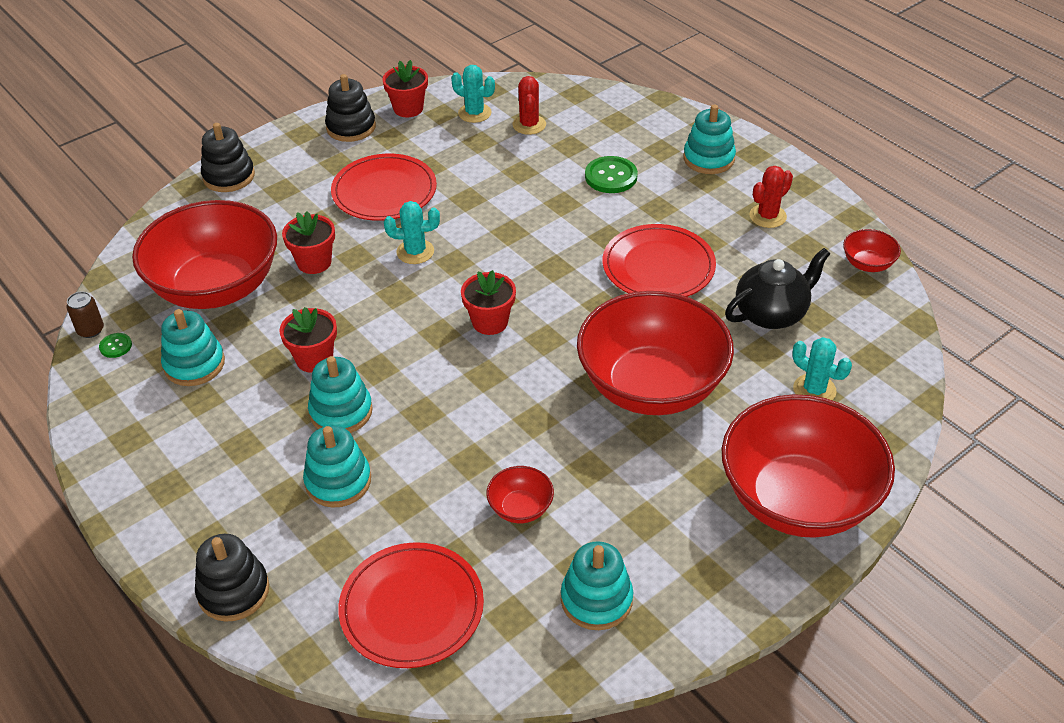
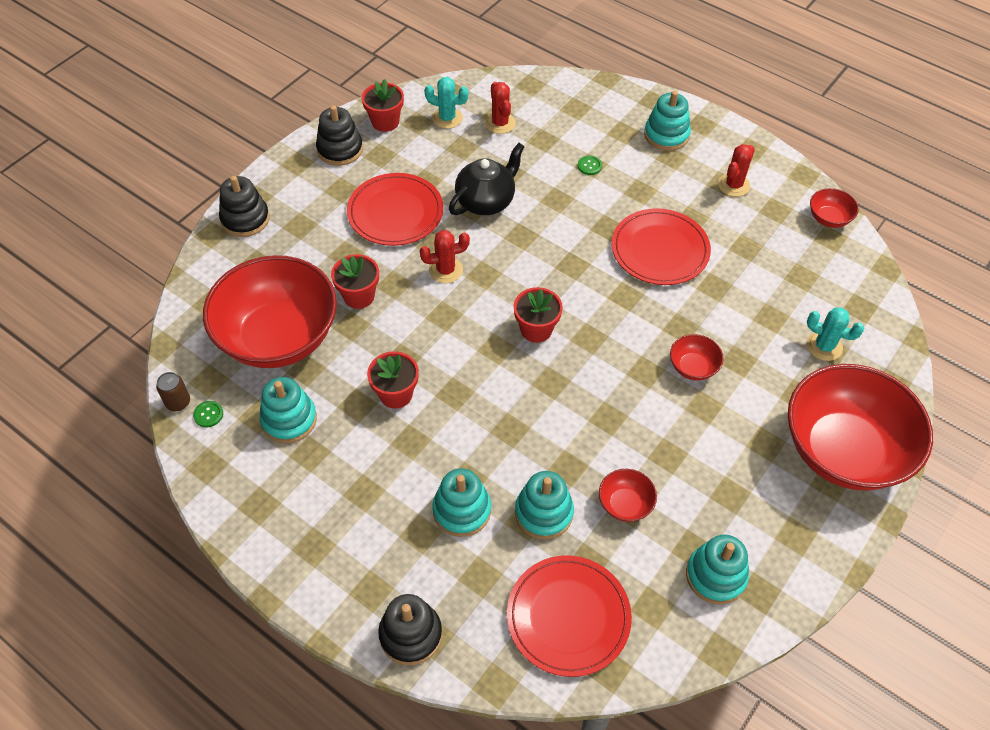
camera: 15 degrees left, 10 degrees up
(341, 411) = (439, 442): turquoise stacking toy -> turquoise stacking toy (544, 513)
(415, 252) = (445, 270): turquoise cactus -> red cactus
(611, 176) = (589, 166): green button -> green button, size x0.53
(651, 386) = (693, 367): red bowl -> red bowl, size x0.40
(772, 313) = (767, 279): black teapot -> black teapot (486, 201)

